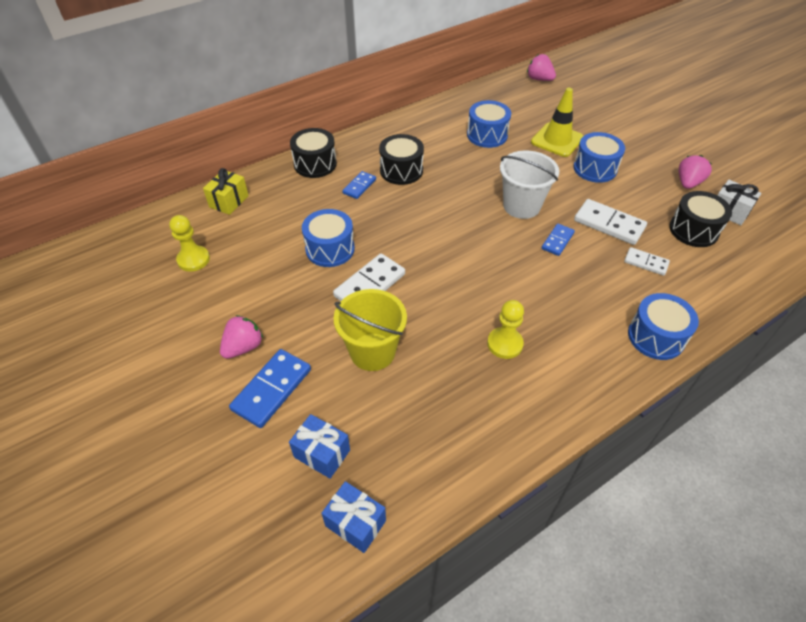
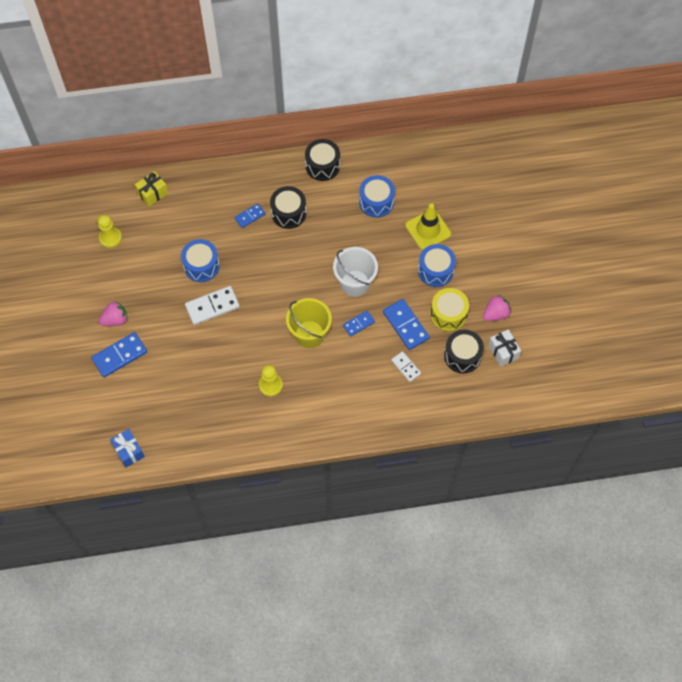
camera: 25 degrees right, 15 degrees up
(315, 164) = (229, 180): black drum -> black drum (322, 166)
(322, 453) = (129, 406): blue gift -> none
(372, 352) = (188, 356): yellow bucket -> yellow bucket (309, 334)
(539, 79) = (464, 153): pink strawberry -> none
(609, 224) = (405, 325): white domino -> blue domino
(643, 199) = (448, 314): none -> yellow drum
(656, 337) = (367, 421): blue drum -> none

